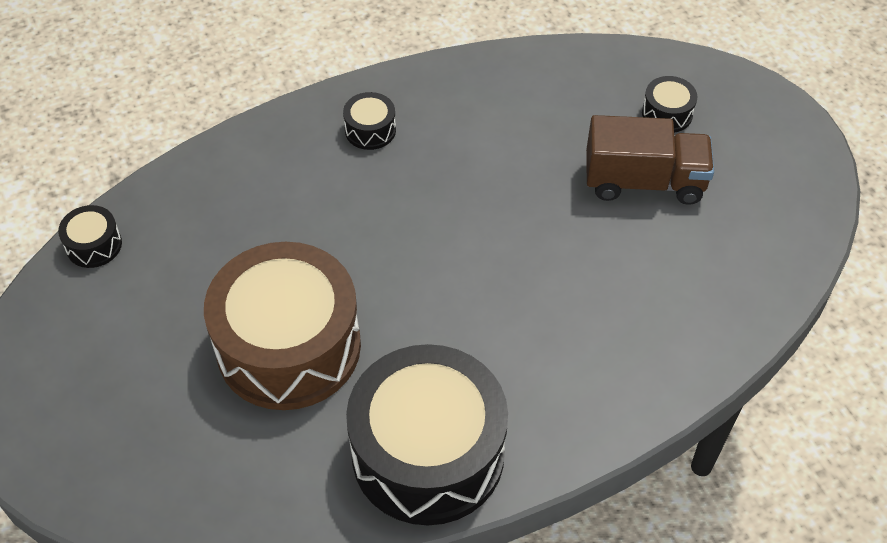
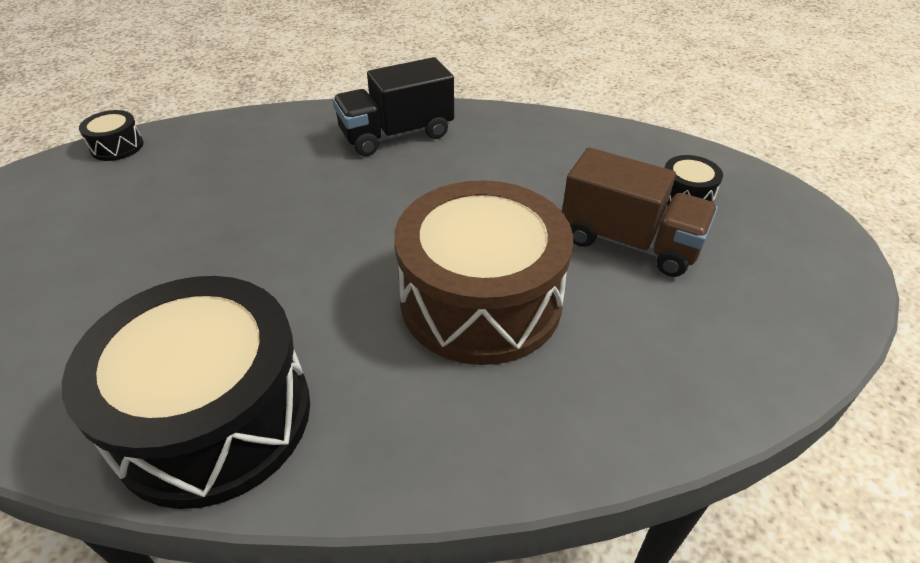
camera: 25 degrees right, 10 degrees down
(289, 346) = (182, 266): brown drum -> brown drum (481, 300)
(370, 130) = (396, 135): black drum -> black truck

